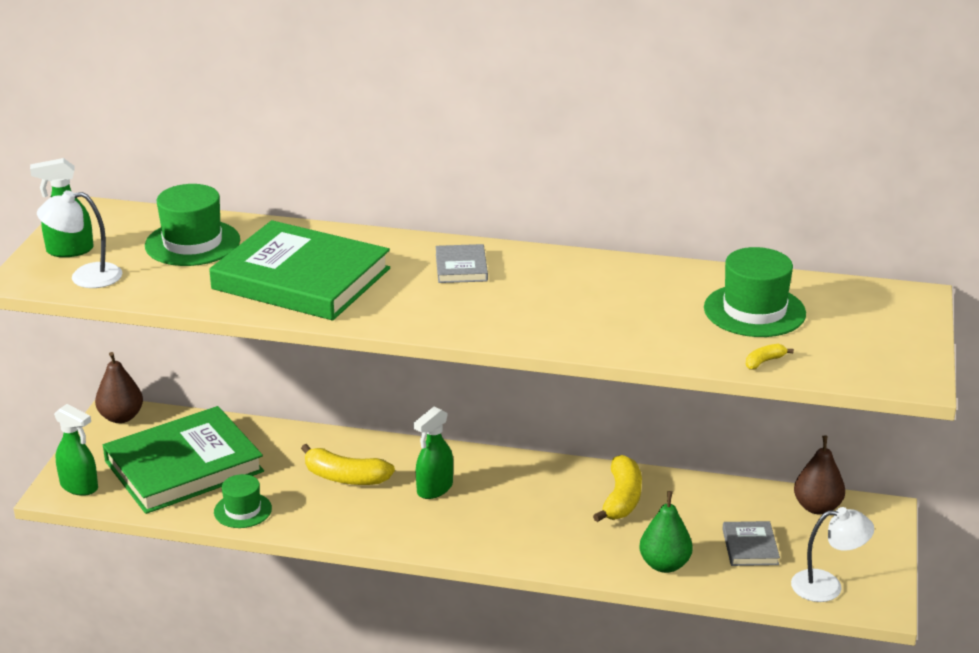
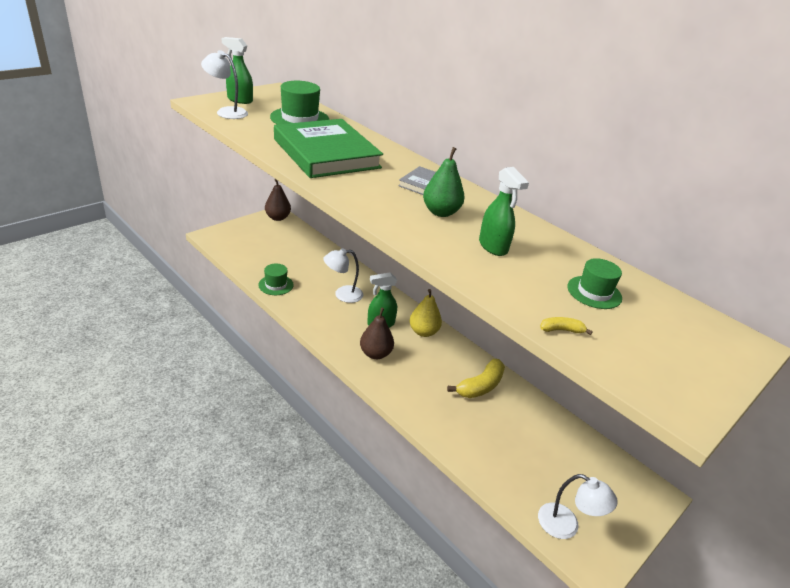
camera: 30 degrees right, 5 degrees up
(79, 487) = (222, 238): green spray bottle -> green spray bottle (493, 247)
(184, 466) = (276, 251): green book -> none
(345, 477) = (342, 294): yellow banana -> white lamp
(495, 471) = (423, 332): none -> yellow pear
(664, 565) = (466, 443): green pear -> green pear (441, 212)
(750, 547) = (535, 464): grey book -> none
(754, 311) = (594, 292): green hat -> green hat, size x0.62
(817, 507) = (608, 463): brown pear -> brown pear (375, 354)

